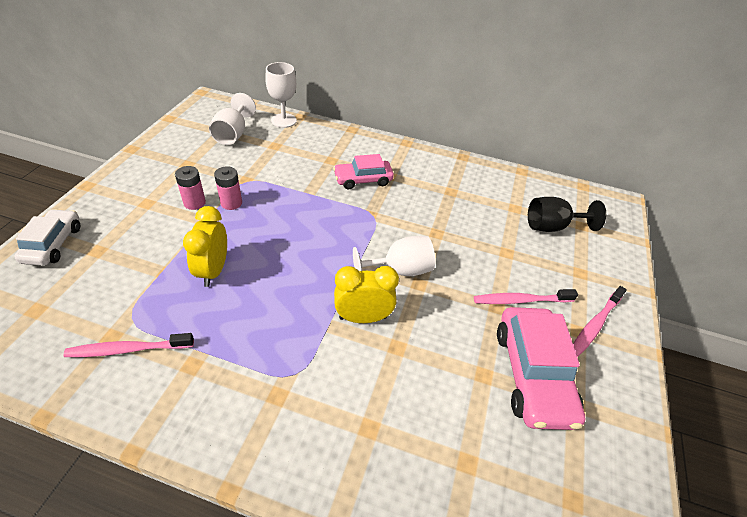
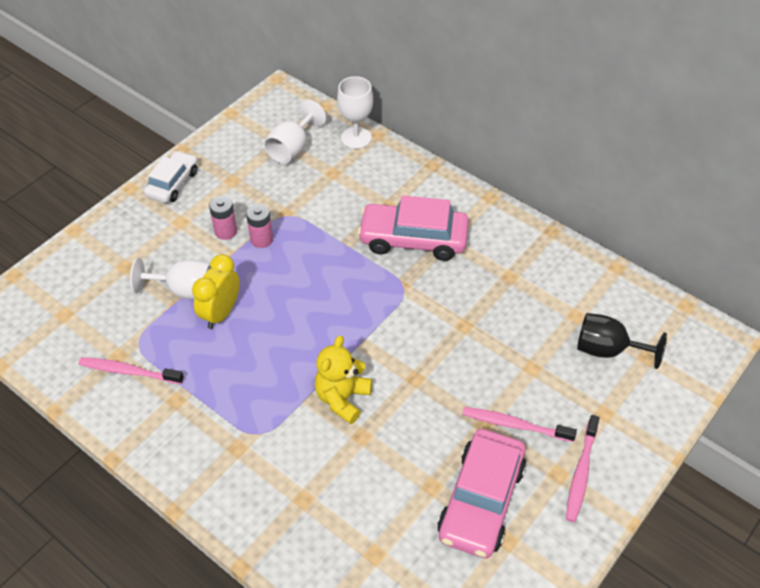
camera: 25 degrees right, 5 degrees up
(53, 244) = (89, 250): white car -> white car (173, 183)
(363, 180) = (413, 239): pink car -> pink car, size x1.58
(363, 317) = (342, 398): yellow clock -> yellow teddy bear
(400, 270) = (402, 358): white goblet -> white goblet (185, 290)
(595, 325) = (581, 473): pink toothbrush -> pink toothbrush turned 45 degrees counterclockwise

